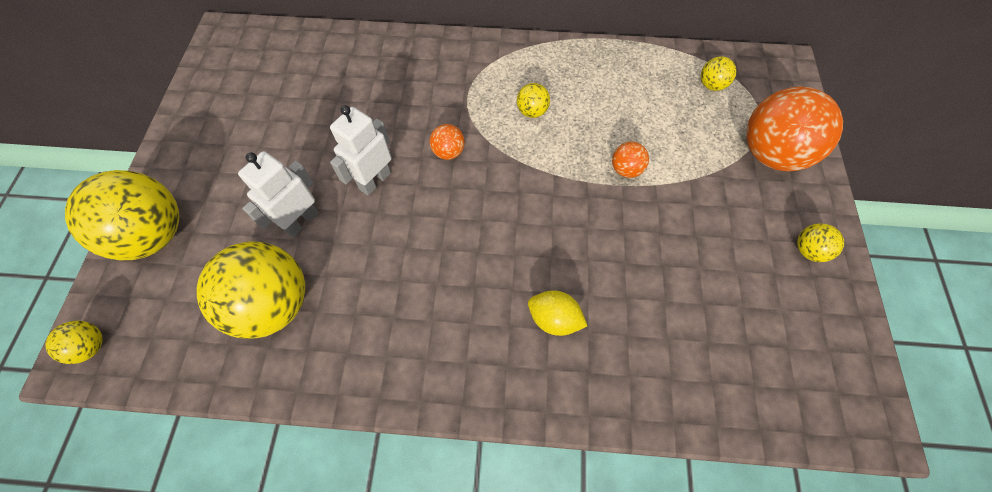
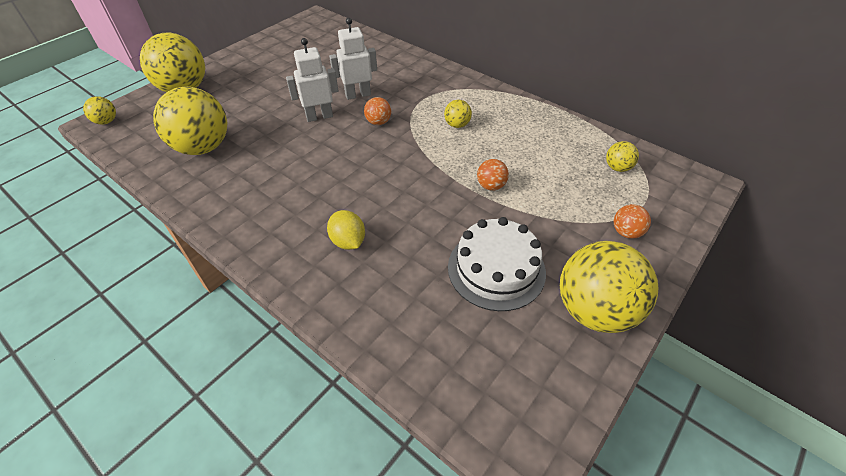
camera: 35 degrees right, 15 degrees down
(301, 221) = (259, 117): white robot -> white robot (358, 95)
(706, 260) = (496, 269): none -> white cake
(770, 154) = (626, 232): orange ball -> orange ball, size x0.45
(808, 250) = (594, 310): yellow ball -> yellow ball, size x2.24

